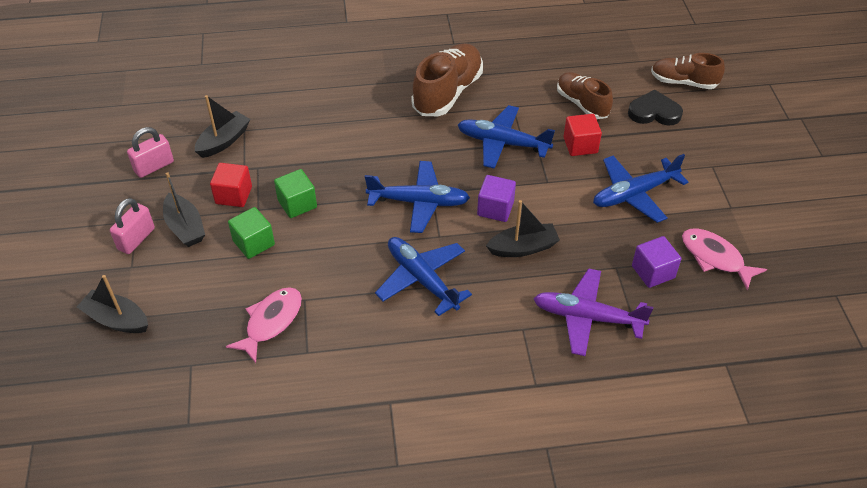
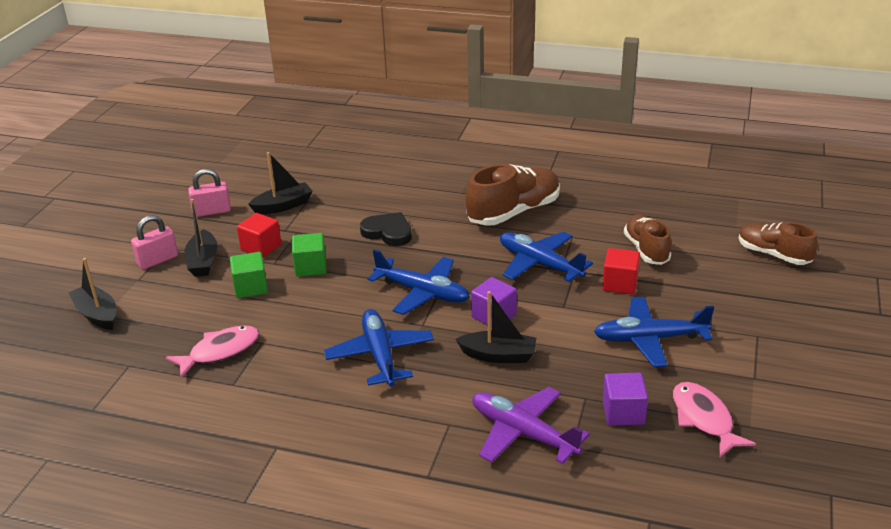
camera: 25 degrees right, 15 degrees down
(654, 112) = (721, 273): black heart -> black heart (388, 232)

